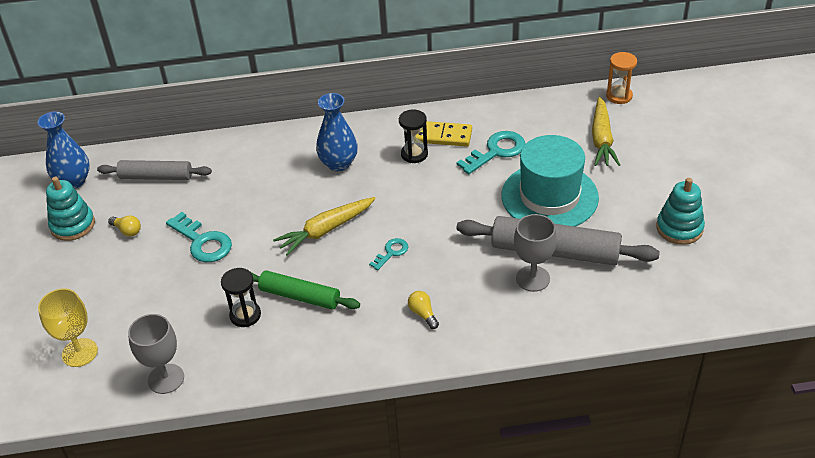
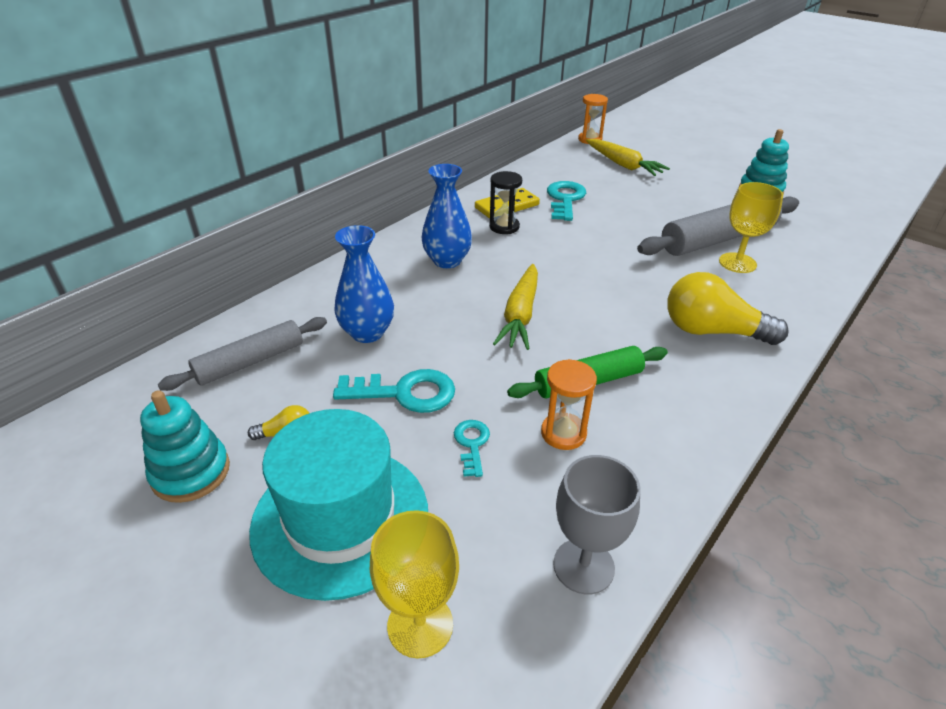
camera: 45 degrees left, 5 degrees down
(73, 181) = (126, 423): blue vase -> blue vase (367, 333)
(245, 315) = (563, 433): black hourglass -> orange hourglass
(391, 252) = (606, 301): turquoise key -> turquoise key (472, 444)
(423, 314) = (712, 331): yellow light bulb -> yellow light bulb, size x2.22
(532, 278) = (737, 263): grey goblet -> yellow goblet
(549, 196) = (652, 209): turquoise hat -> turquoise hat (340, 519)

